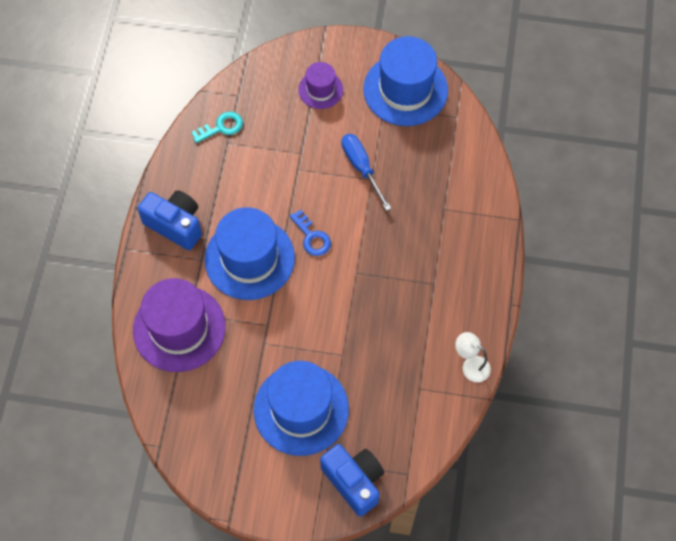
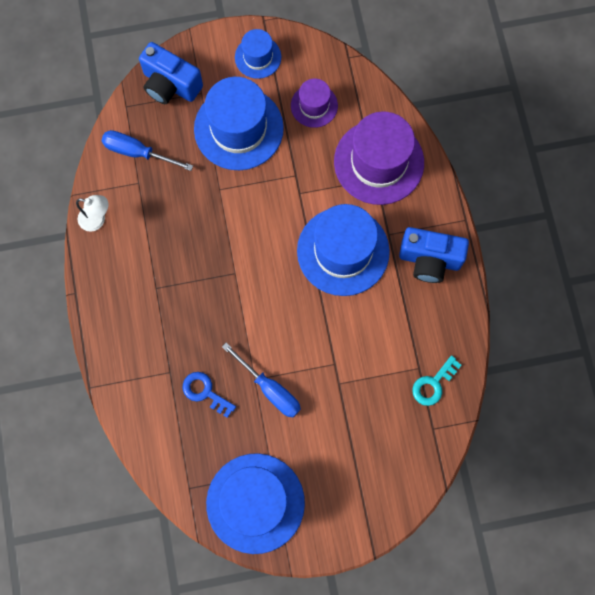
camera: 160 degrees right, 10 degrees up
(252, 480) = (258, 57): none -> blue hat
(312, 237) = (291, 294): blue key -> blue key (205, 392)
(320, 90) = (347, 469): purple hat -> purple hat (314, 105)
(411, 420) = (137, 152): none -> blue screwdriver

